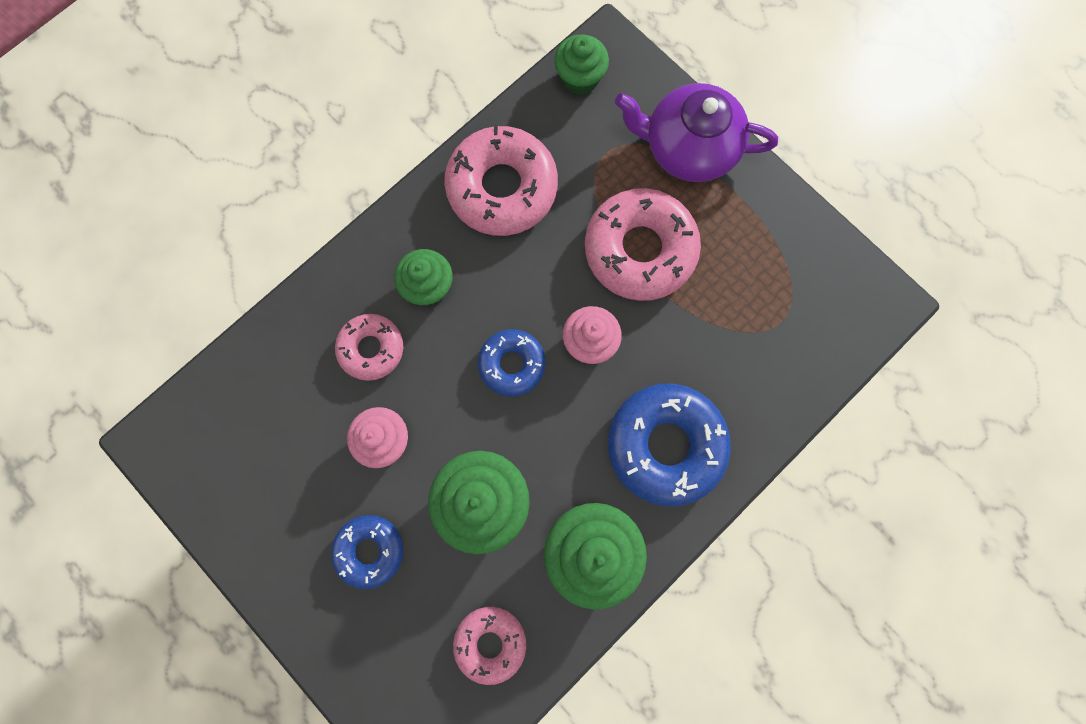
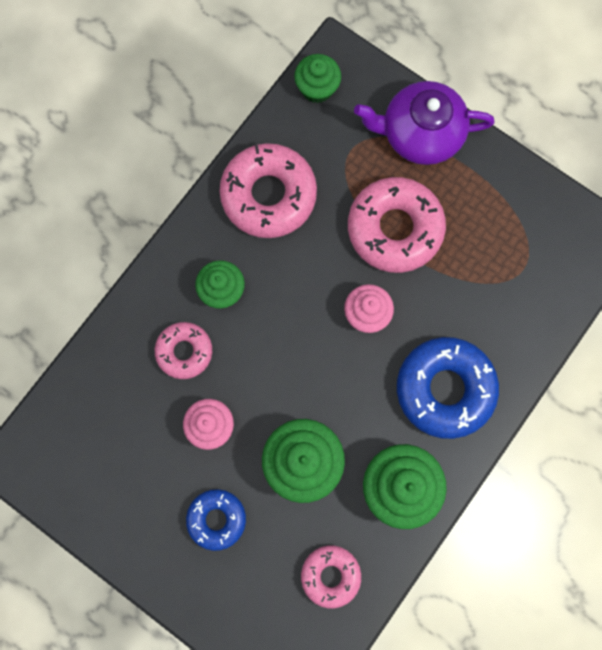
camera: 10 degrees left, 0 degrees up
(512, 364) = (305, 344): blue donut -> none

